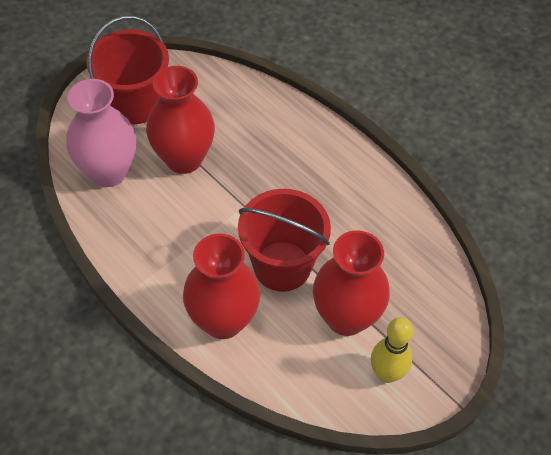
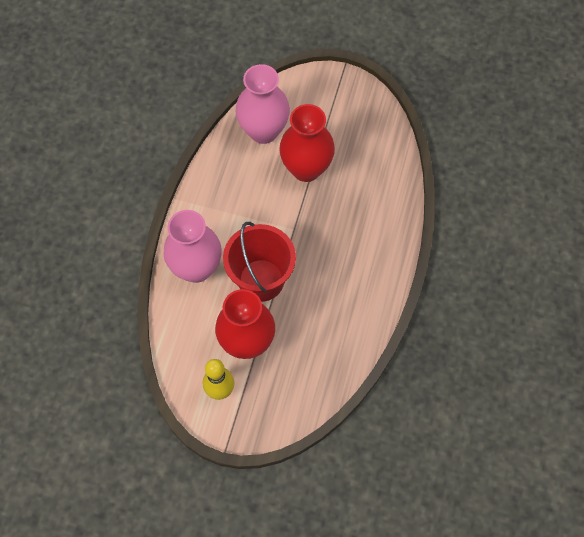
camera: 60 degrees right, 10 degrees up
(135, 104) = (331, 111): red bucket -> none
(223, 320) = (196, 268): red vase -> pink vase

